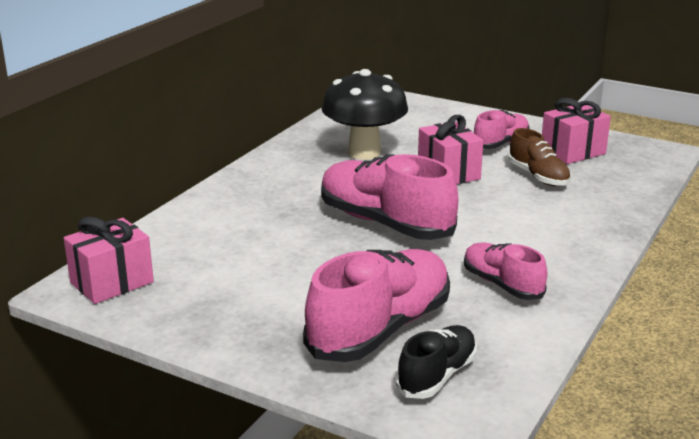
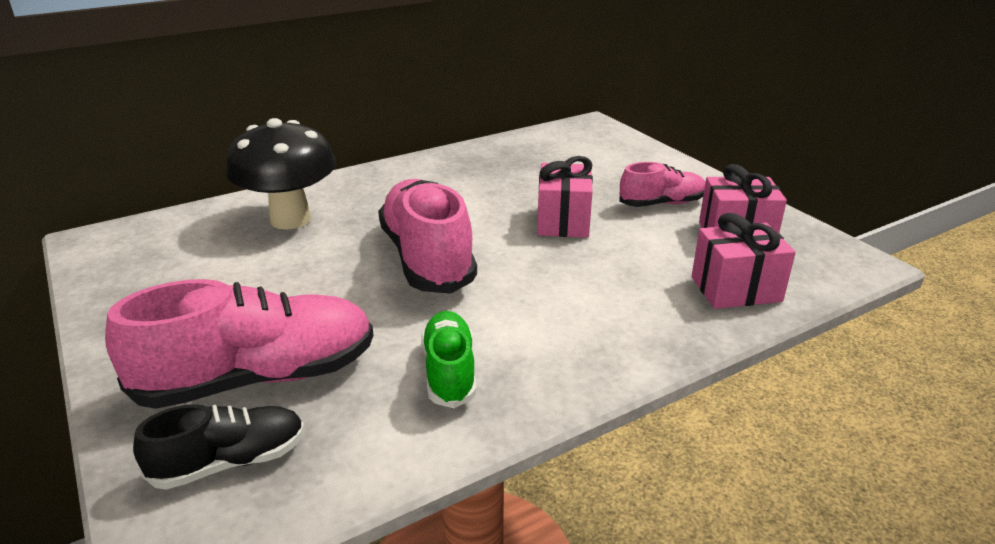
camera: 30 degrees right, 5 degrees up
(112, 282) = (127, 244): pink gift -> pink gift (736, 289)
(364, 153) = (507, 179): black mushroom -> black mushroom (290, 219)
(502, 285) = (449, 372): pink shoe -> green shoe
(538, 177) = (657, 252): brown shoe -> none

